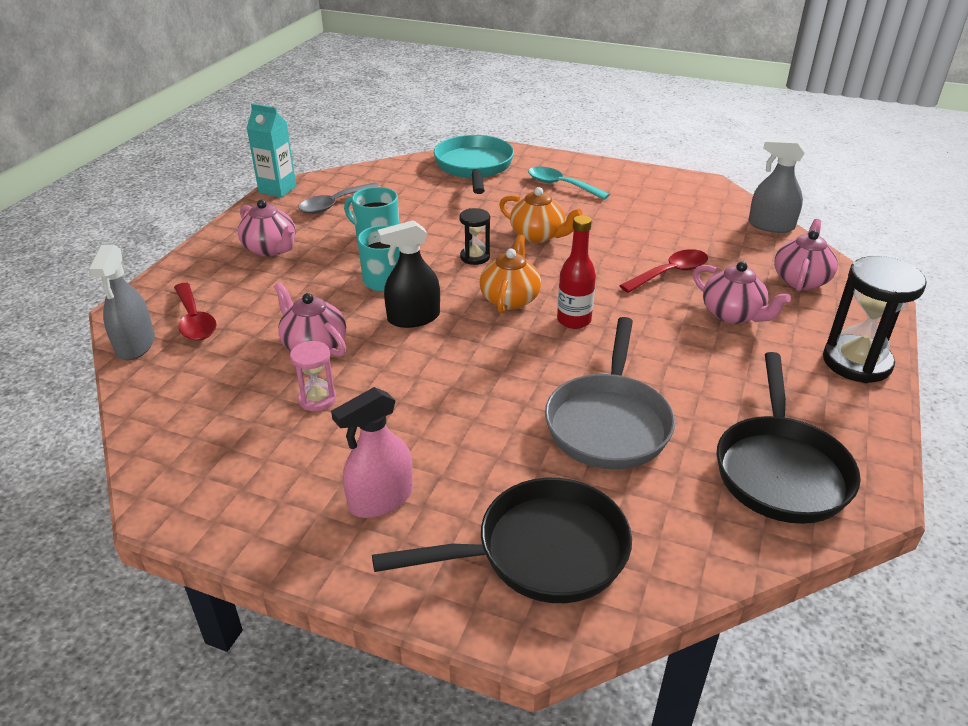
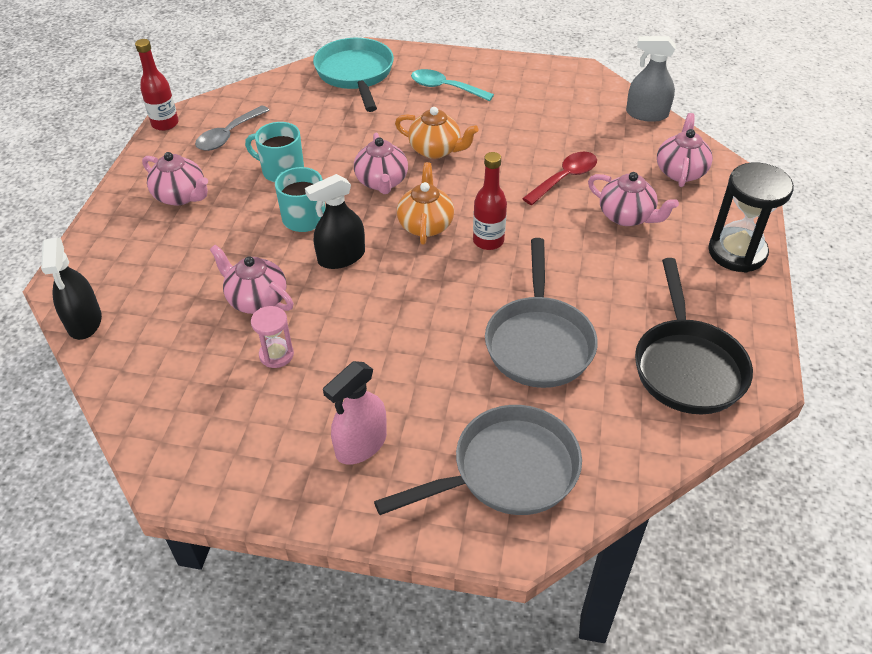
camera: 10 degrees left, 10 degrees up
(135, 345) = (84, 322): grey spray bottle -> black spray bottle
(194, 320) = (132, 287): red spoon -> none
(277, 189) = (165, 124): turquoise carton -> red bottle
(475, 257) = (382, 182): black hourglass -> pink teapot
(541, 551) = (507, 471): black pan -> grey pan

